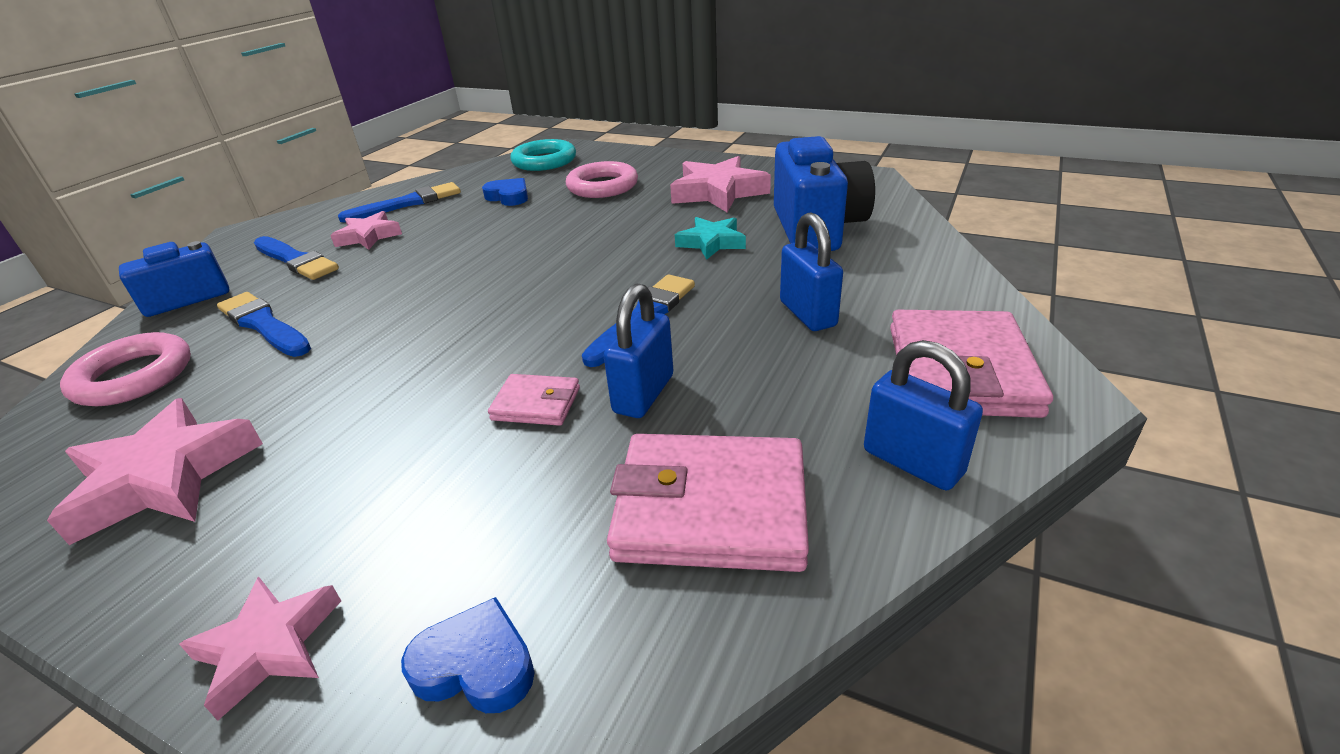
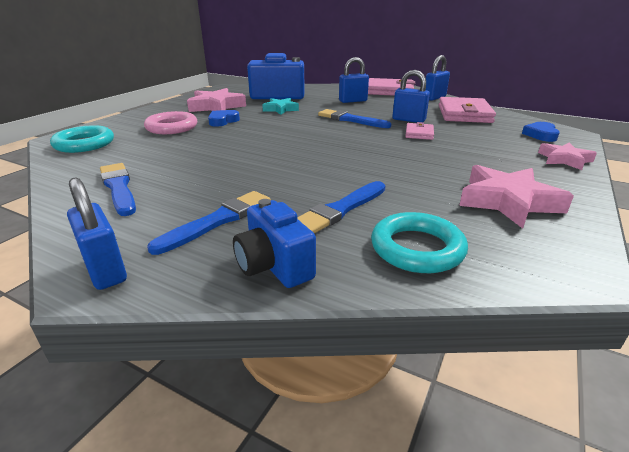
camera: 90 degrees left, 5 degrees down
(134, 376) = (417, 248): pink ring -> turquoise ring
(250, 234) = (105, 270): none -> blue padlock
(368, 236) = (188, 194): pink star -> none
(508, 196) = (155, 151): blue heart -> blue heart (223, 121)

